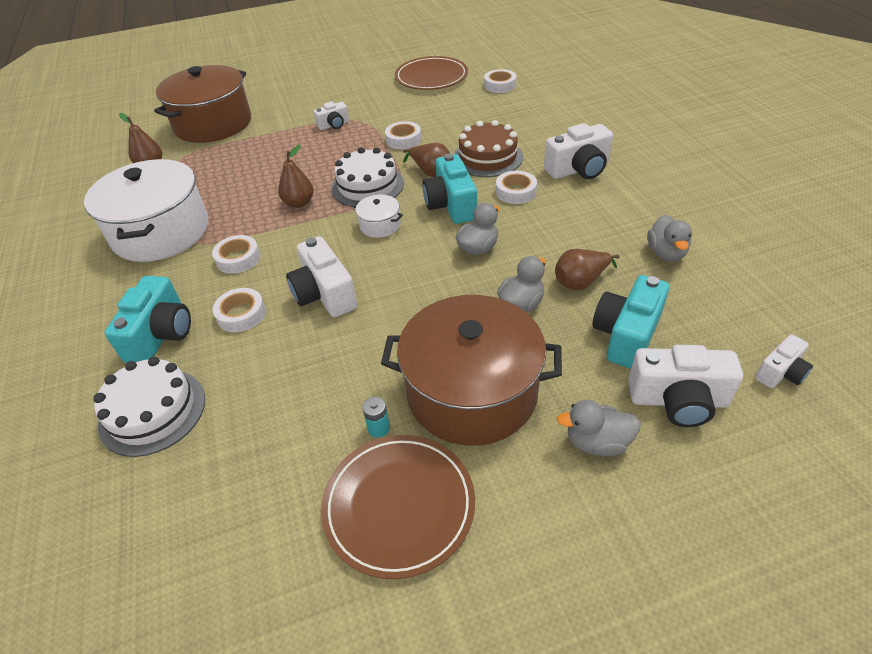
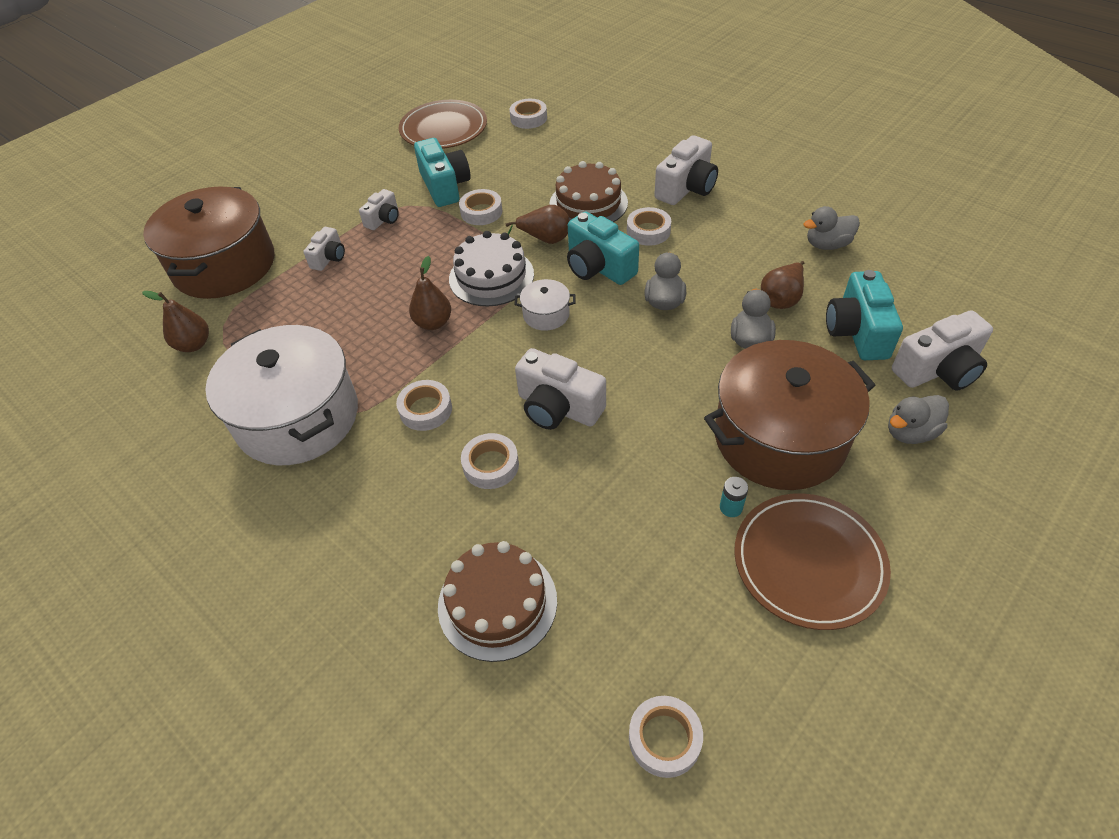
camera: 30 degrees left, 5 degrees up
(152, 411) = (497, 603): white cake -> brown cake
(158, 578) = (664, 739): none -> white tape
(161, 335) = (422, 525): turquoise camera -> turquoise camera (445, 186)
(666, 253) = (827, 245): grey duck -> grey duck turned 105 degrees clockwise
(780, 373) = (988, 315): white camera -> white camera (329, 258)

